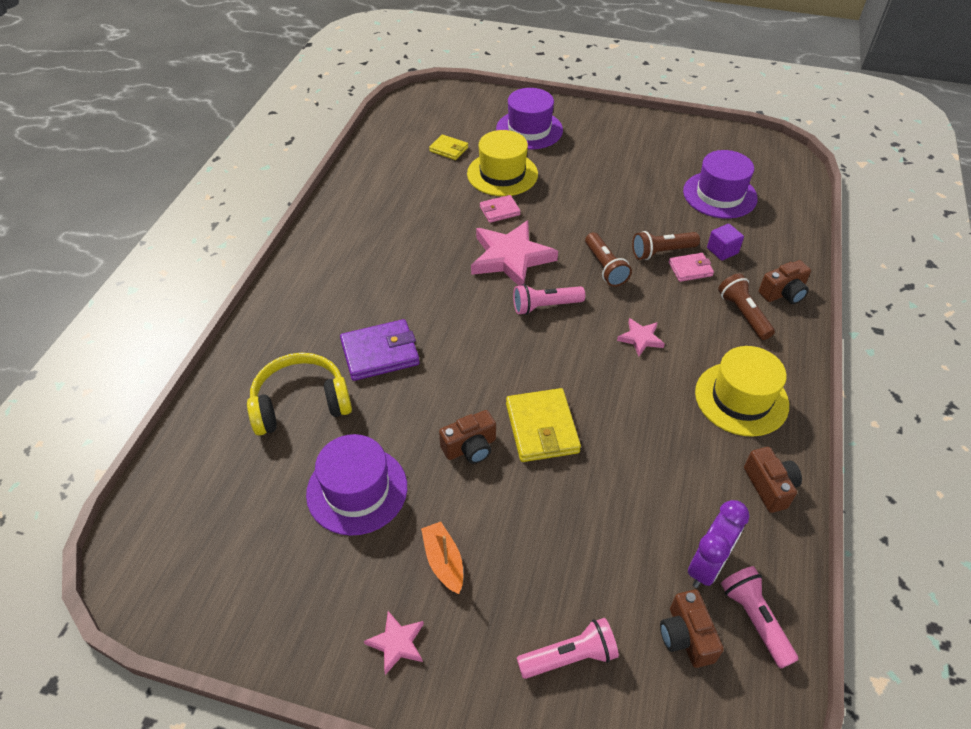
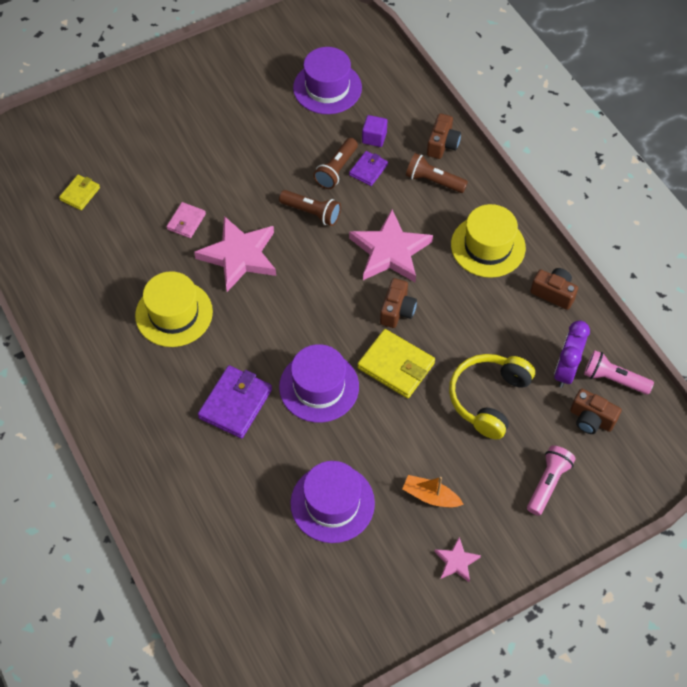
camera: 45 degrees left, 10 degrees up
(301, 404) = (227, 484): yellow headphones -> yellow headphones (489, 398)
(449, 149) = (80, 194): yellow wallet -> yellow wallet turned 45 degrees counterclockwise
(470, 447) = (368, 416): brown camera -> brown camera (397, 310)
(502, 174) = (150, 186): yellow hat -> yellow hat (174, 313)
(529, 129) = (123, 126): purple hat -> purple hat (319, 386)
(545, 306) = (305, 276): pink flashlight -> none
(640, 338) = (390, 251): pink star -> pink star, size x2.08
(690, 269) = (368, 170): pink wallet -> purple wallet
(707, 566) = (565, 370): purple clock -> purple clock turned 150 degrees counterclockwise

